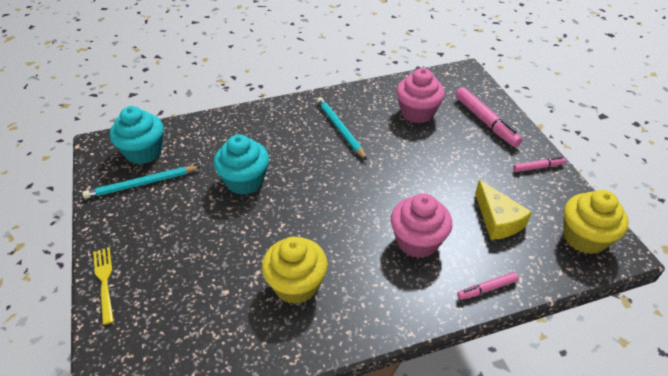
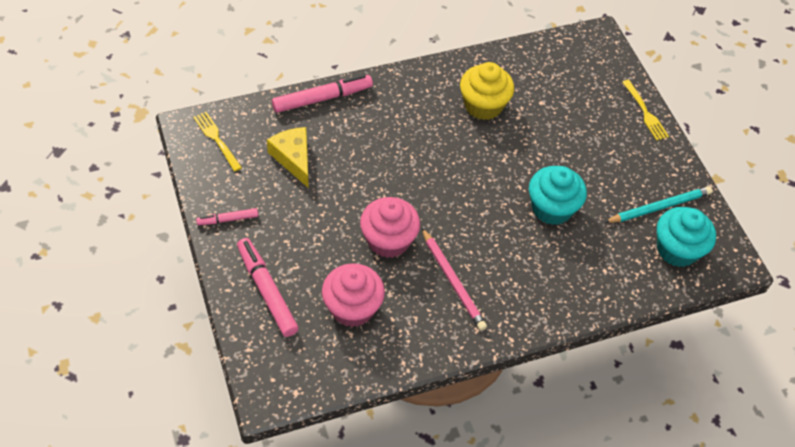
camera: 175 degrees right, 10 degrees up
(340, 129) = (453, 281): turquoise pencil -> pink pencil
(417, 241) = (375, 140): pink cupcake -> pink cupcake (388, 240)
(487, 289) = (322, 98): pink marker -> pink marker, size x1.83
(584, 237) = (216, 139): yellow cupcake -> yellow fork

